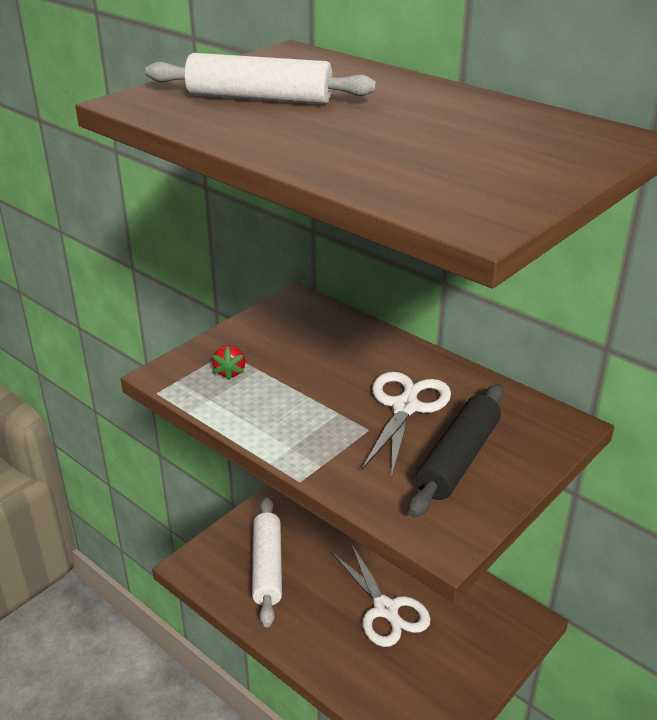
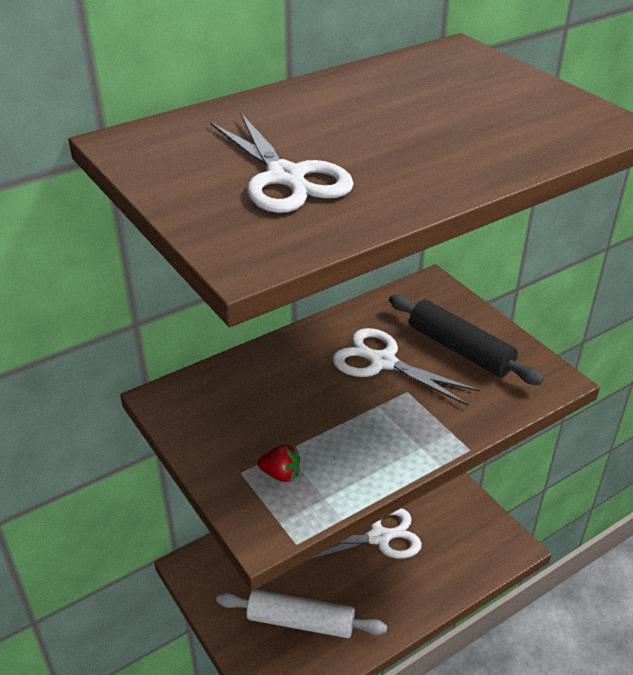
camera: 75 degrees left, 5 degrees up
(259, 98) = (285, 177): white rolling pin -> white scissors

